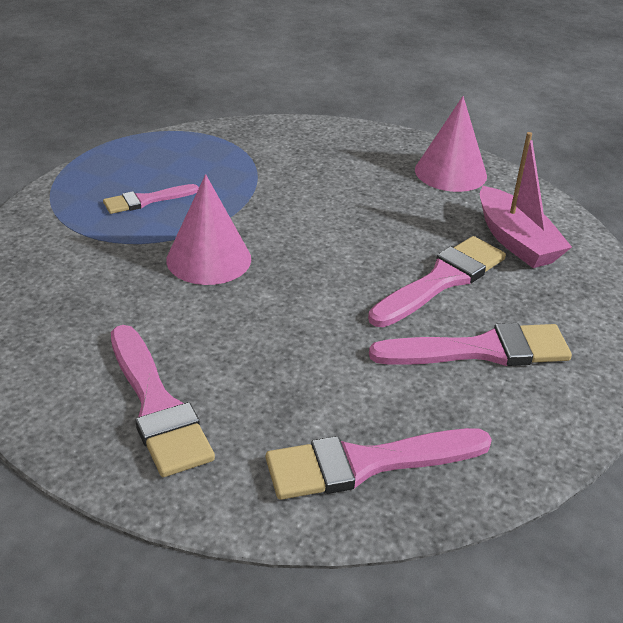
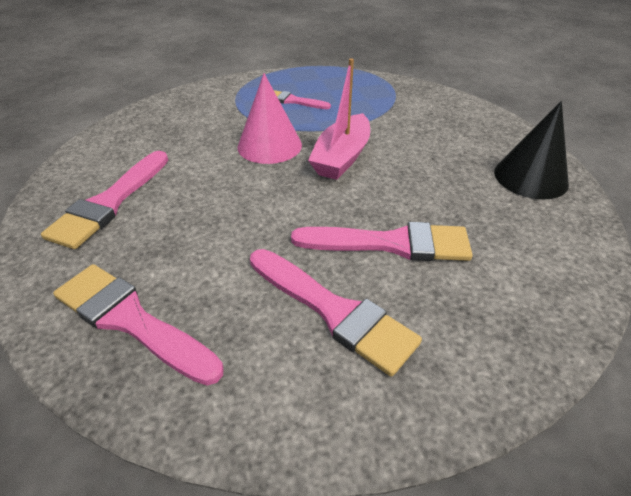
camera: 50 degrees right, 5 degrees up
(450, 172) = (530, 177): pink cone -> black cone
(516, 241) = (507, 254): pink boat -> pink boat (341, 157)

